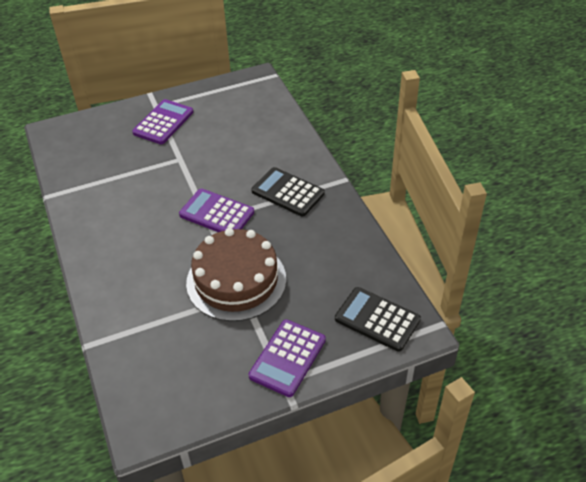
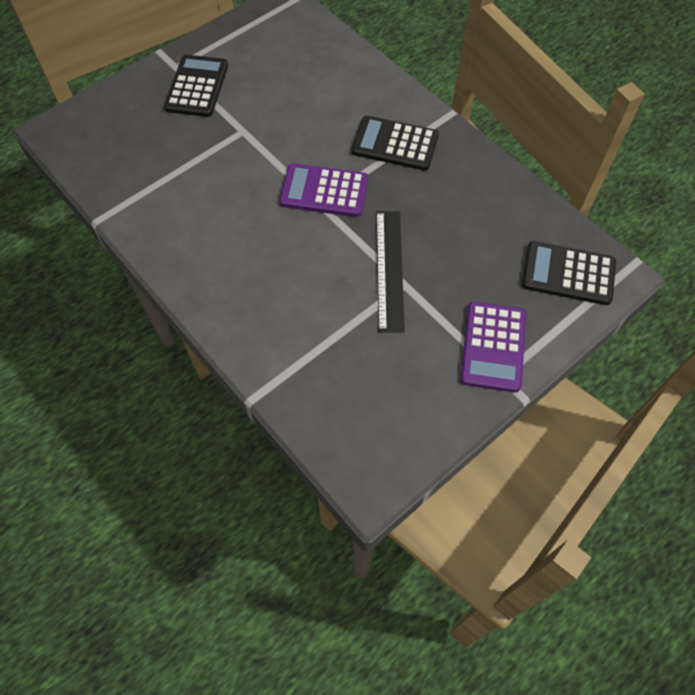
camera: 20 degrees left, 15 degrees up
(163, 122) = (197, 87): purple calculator -> black calculator
(236, 280) = (389, 269): brown cake -> black ruler

